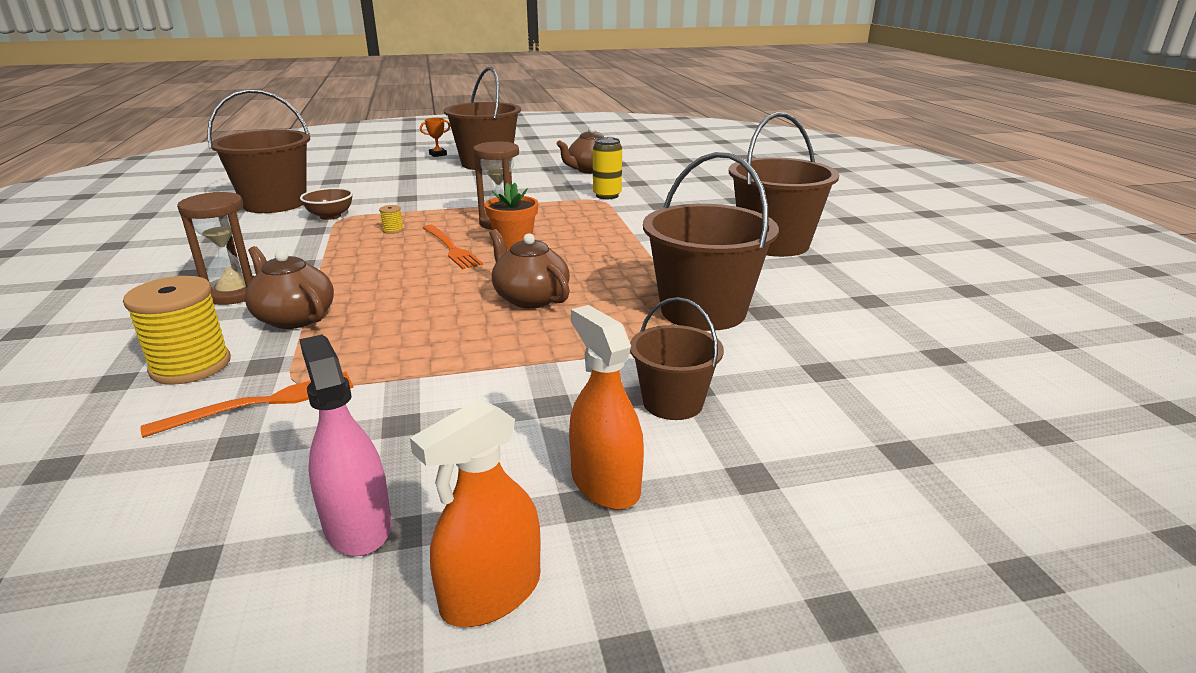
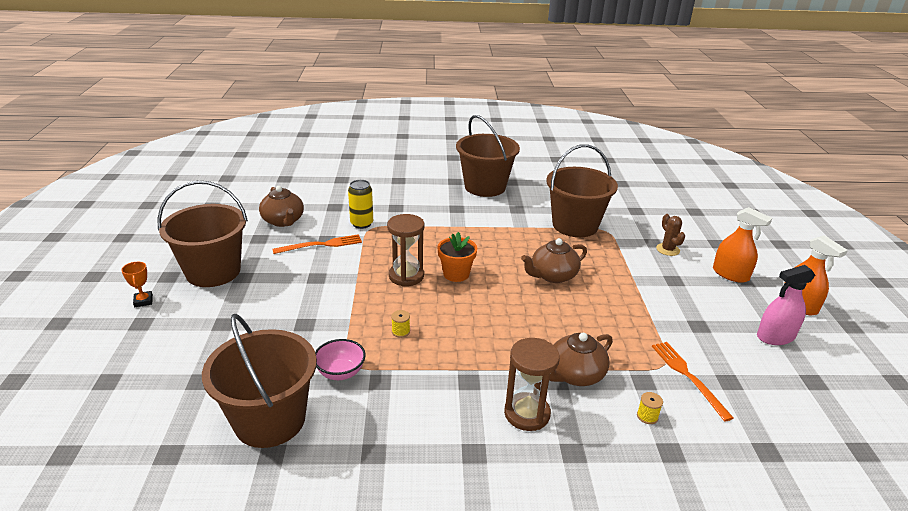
camera: 80 degrees left, 5 degrees up
(191, 366) = (647, 416): yellow spool -> yellow spool, size x0.42
(330, 216) = (340, 372): brown bowl -> pink bowl
(451, 248) = (455, 302): orange fork -> orange fork (321, 245)
(605, 484) = (730, 274): orange spray bottle -> orange spray bottle turned 120 degrees counterclockwise
(673, 402) = (667, 249): brown bucket -> brown cactus

